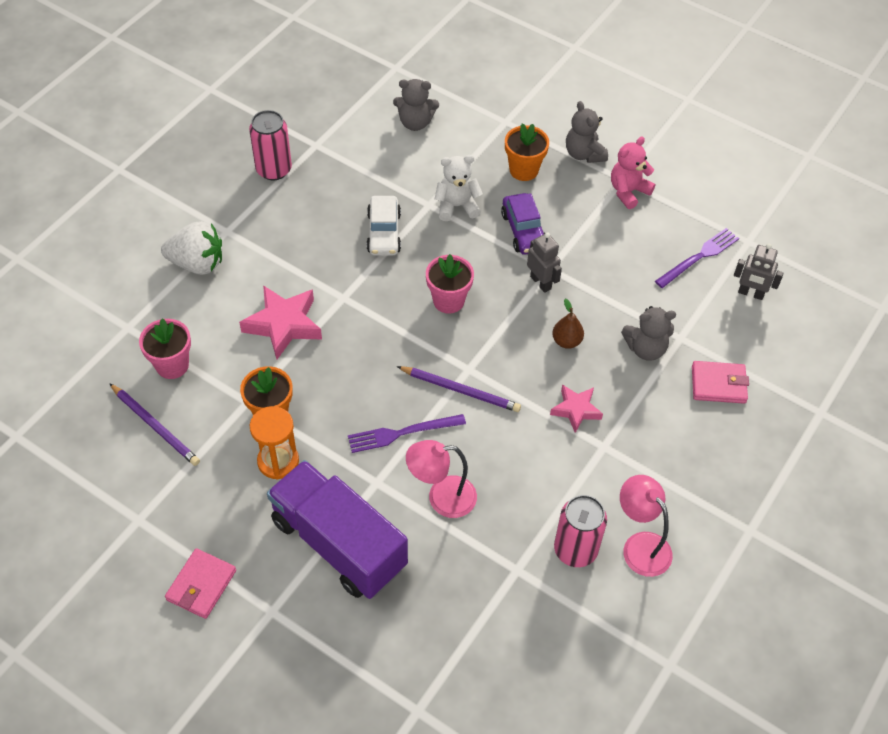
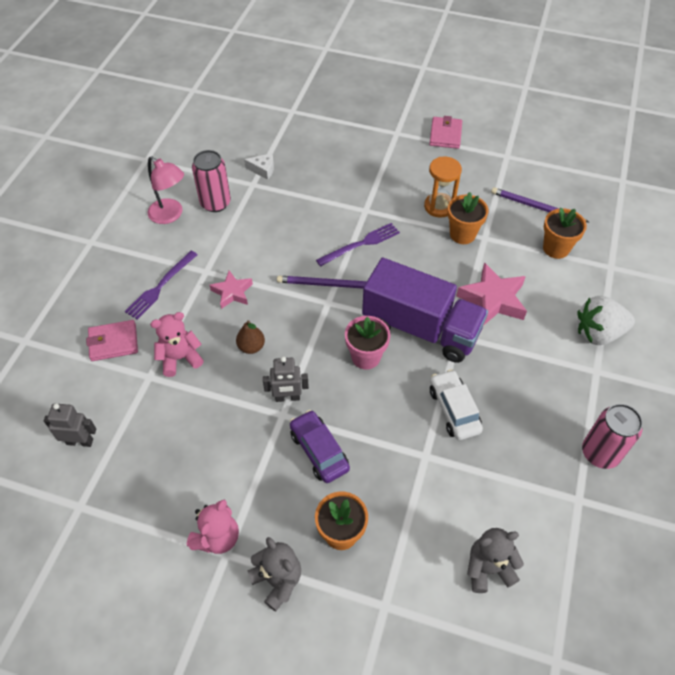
camera: 165 degrees right, 0 degrees up
(172, 365) = (556, 248): pink flower pot -> orange flower pot
(338, 543) = (373, 172): purple truck -> purple truck (421, 328)
(441, 498) = (316, 211): pink lamp -> none
(457, 206) = (396, 462): white teddy bear -> none
(495, 593) = (263, 169): none -> white cheese
(541, 282) = (287, 397): grey robot -> grey robot turned 45 degrees counterclockwise
(645, 348) = (180, 358): grey teddy bear -> pink teddy bear
(699, 257) = (133, 470): purple fork -> purple fork (160, 286)

